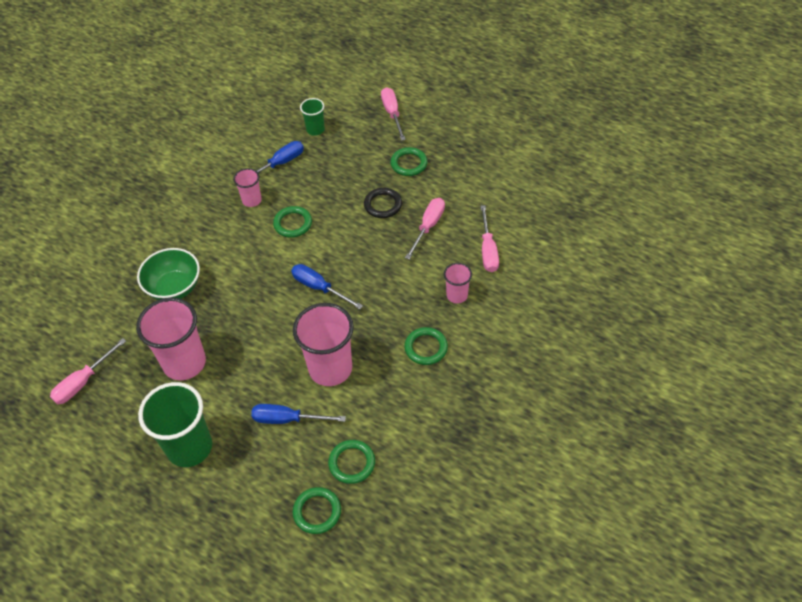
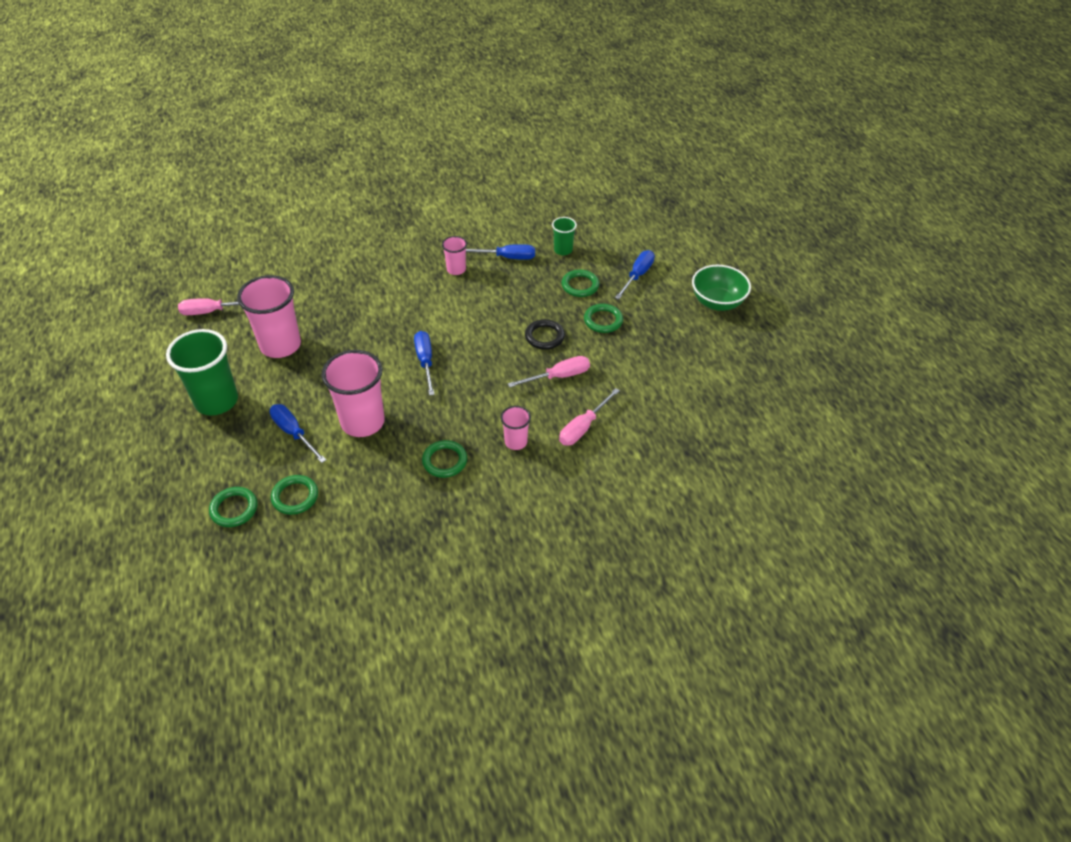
camera: 40 degrees right, 5 degrees down
(174, 287) = (335, 292): green bowl -> green bowl (717, 302)
(293, 224) = (463, 305): green ring -> green ring (580, 285)
(392, 113) = (637, 275): pink screwdriver -> blue screwdriver

